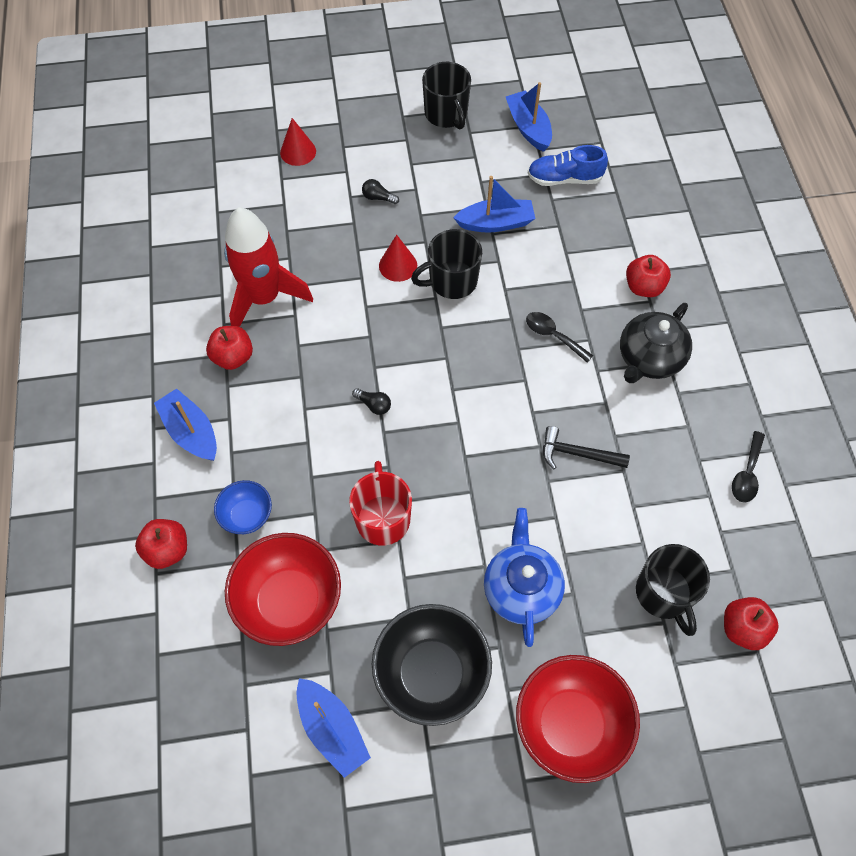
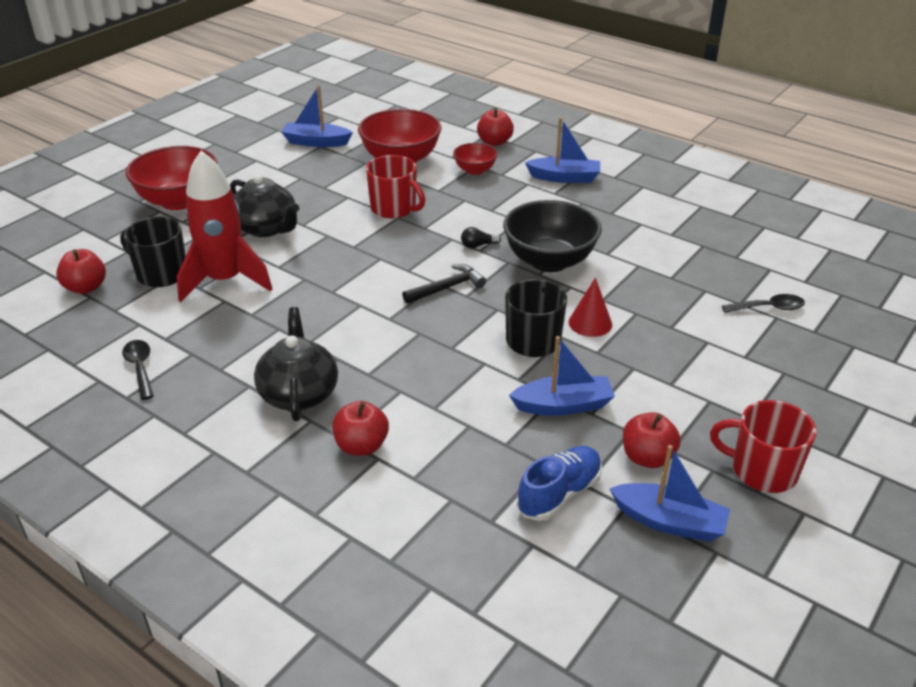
camera: 135 degrees right, 25 degrees down
(233, 357) = (604, 214): red apple -> red apple (647, 457)
(247, 515) = (475, 170): blue bowl -> red bowl
(264, 298) = (643, 248): red rocket -> red rocket (225, 281)
(298, 152) = (805, 343): red cone -> none
(378, 197) = (686, 356): black light bulb -> none
(431, 673) = (284, 178): black bowl -> black bowl (549, 261)
(446, 114) = (762, 470): black mug -> red mug
(496, 223) = (563, 405): blue boat -> blue boat turned 135 degrees counterclockwise
(521, 588) = (266, 228): blue teapot -> black teapot
(553, 336) = (401, 357): black spoon -> black spoon (768, 308)
(577, 454) = (297, 303): black hammer -> black hammer (447, 288)

